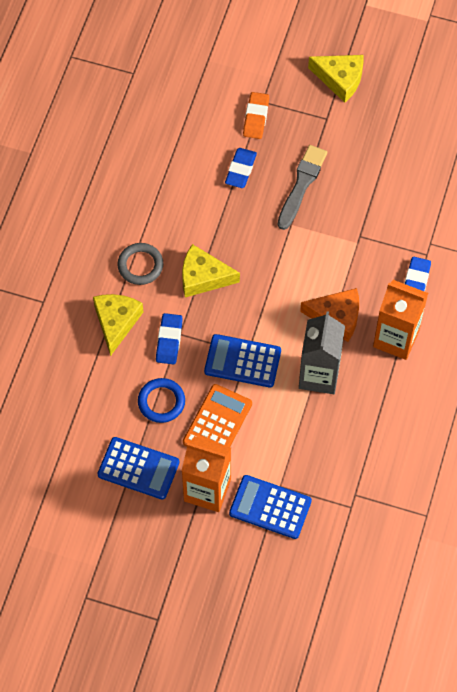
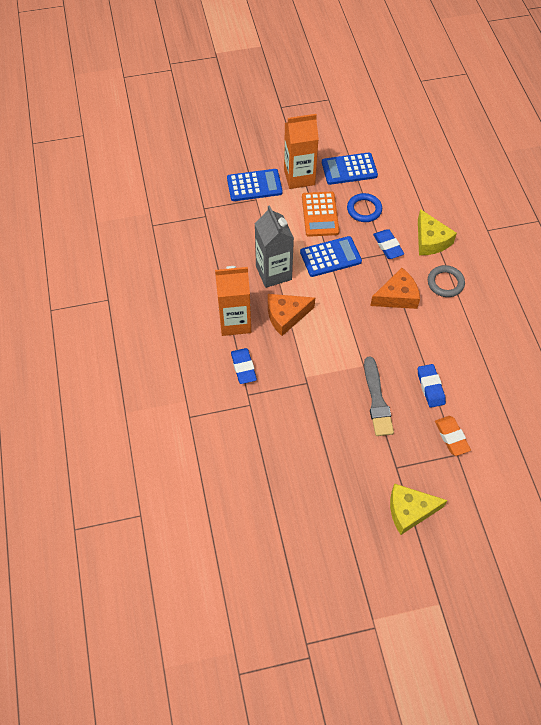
camera: 150 degrees right, 5 degrees down
(203, 277) = (397, 296): yellow cheese -> orange cheese

